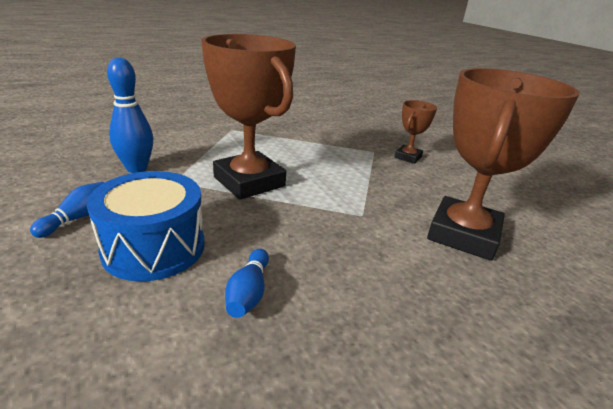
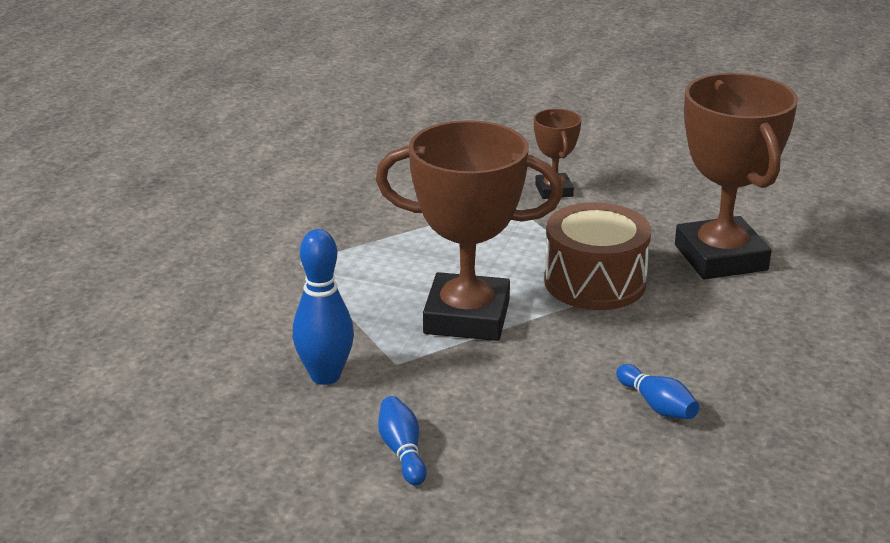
camera: 40 degrees left, 0 degrees up
(154, 247) = (524, 426): blue drum -> none
(350, 203) = (595, 282): none -> brown drum

